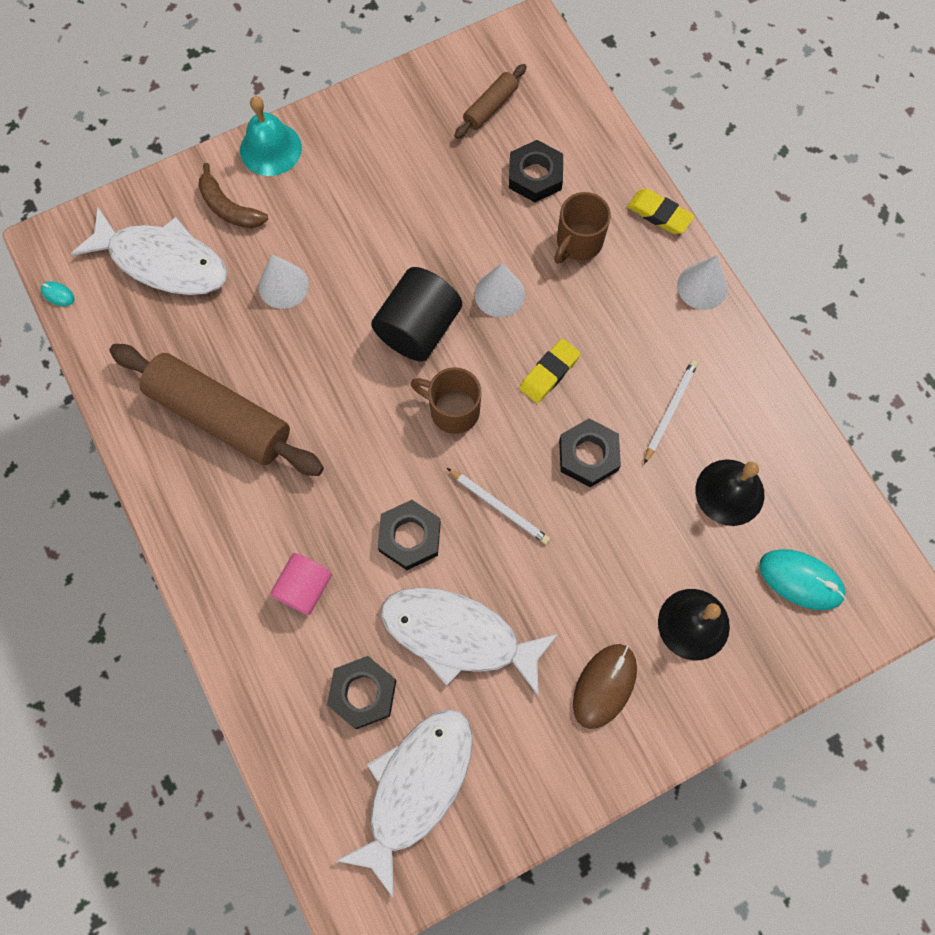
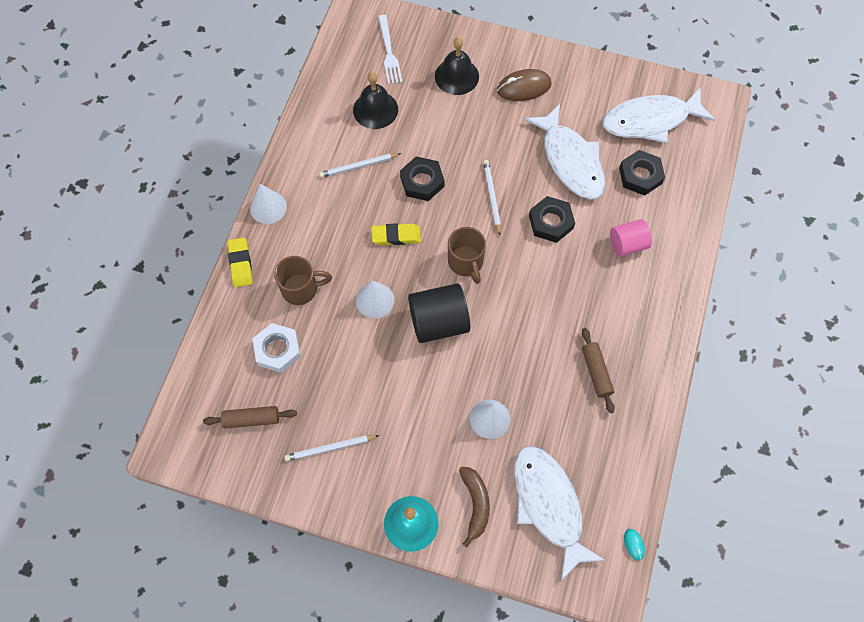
camera: 135 degrees left, 5 degrees down
(220, 417) = (596, 372): brown rolling pin -> brown rolling pin, size x0.48
(399, 143) = (330, 448): none -> white pencil
(535, 175) = (277, 350): black nut -> white nut
(800, 580) = (389, 52): turquoise mouse -> white fork

